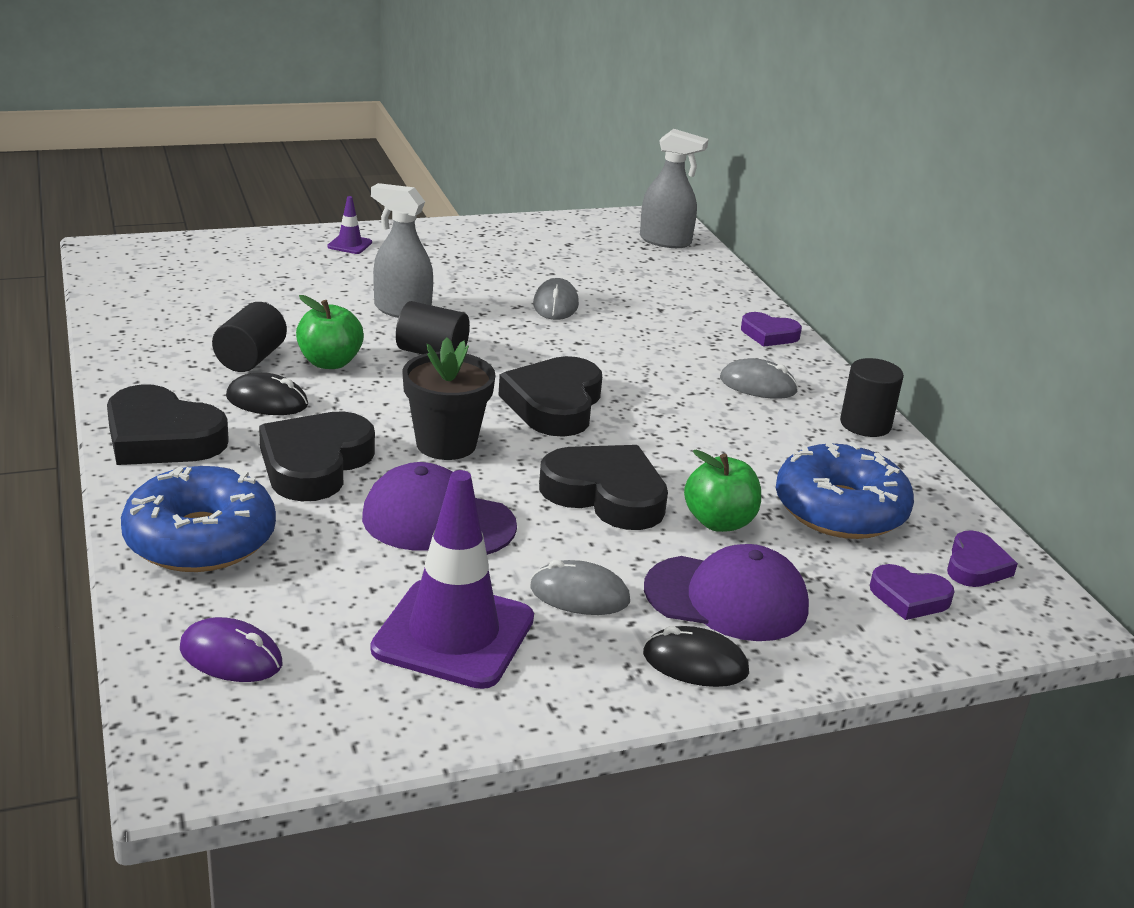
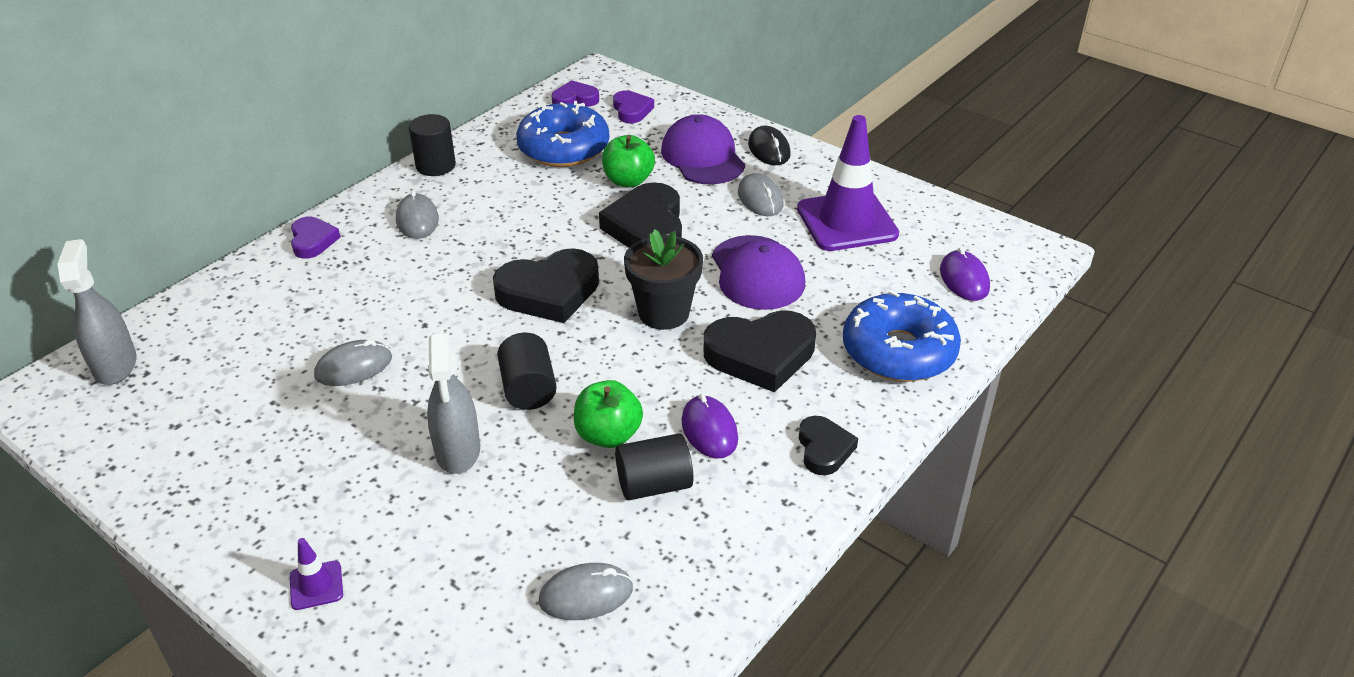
camera: 120 degrees left, 10 degrees up
(161, 437) = (824, 449): black heart -> black heart, size x0.56
(202, 305) = (586, 595): none -> grey mouse
(267, 401) = (709, 430): black mouse -> purple mouse

